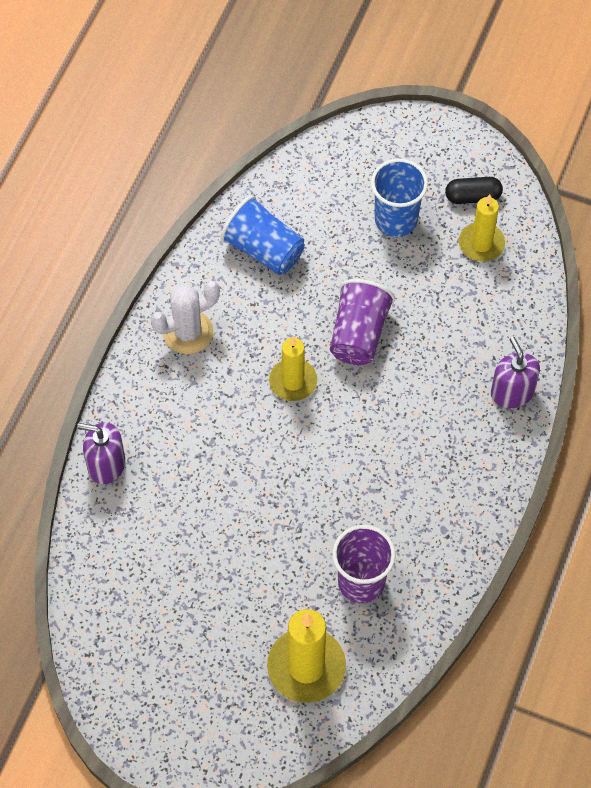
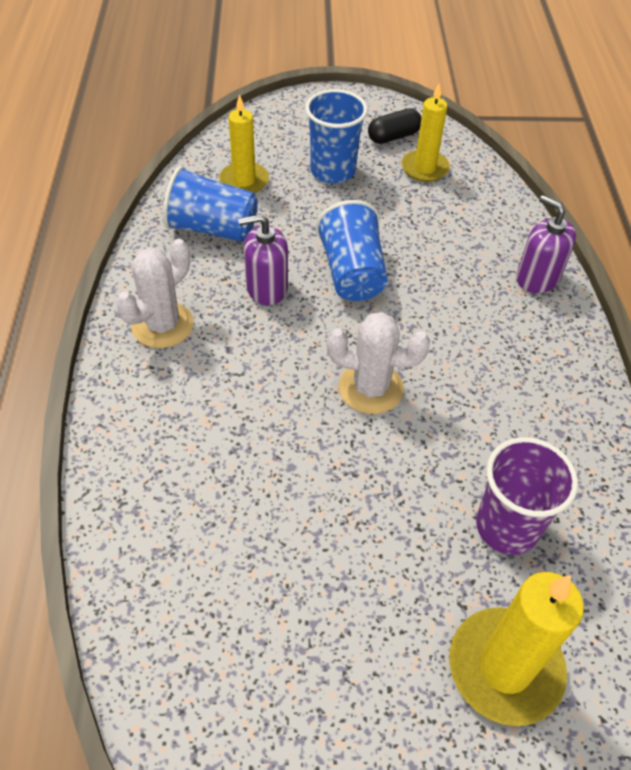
camera: 25 degrees left, 10 degrees down
(106, 465) = (117, 501): purple soap dispenser -> purple soap dispenser (266, 288)
(293, 381) = (306, 337): yellow candle -> yellow candle (244, 181)
(321, 443) = (371, 388): none -> white cactus
(359, 334) = (352, 273): purple cup -> blue cup

